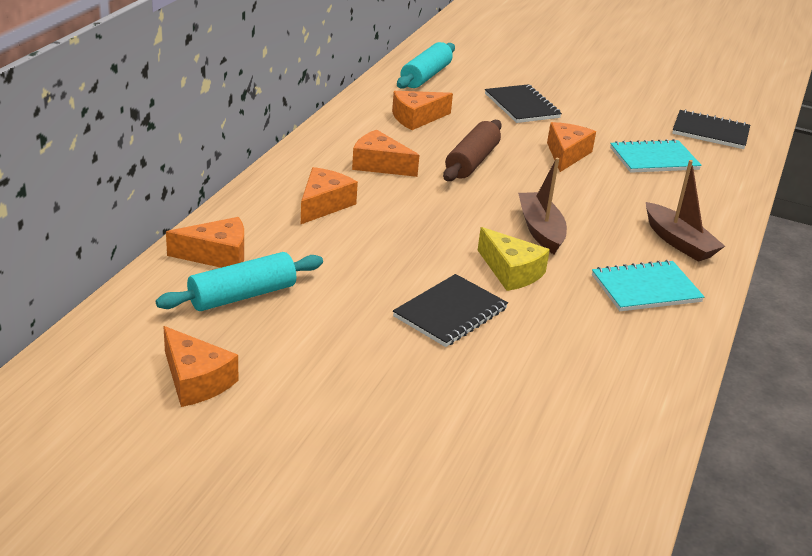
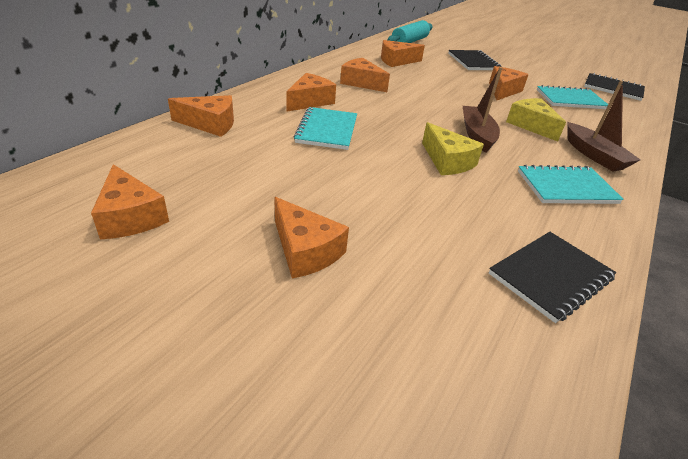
camera: 10 degrees right, 5 degrees up
(242, 296) = (213, 154): turquoise rolling pin -> none
(360, 246) = (327, 130): none -> turquoise notebook
(388, 392) = (305, 250): none -> orange cheese
(450, 313) = (387, 187): black notebook -> black notebook (550, 276)
(472, 162) = (430, 88): brown rolling pin -> none
(605, 207) = (531, 125): none -> yellow cheese

